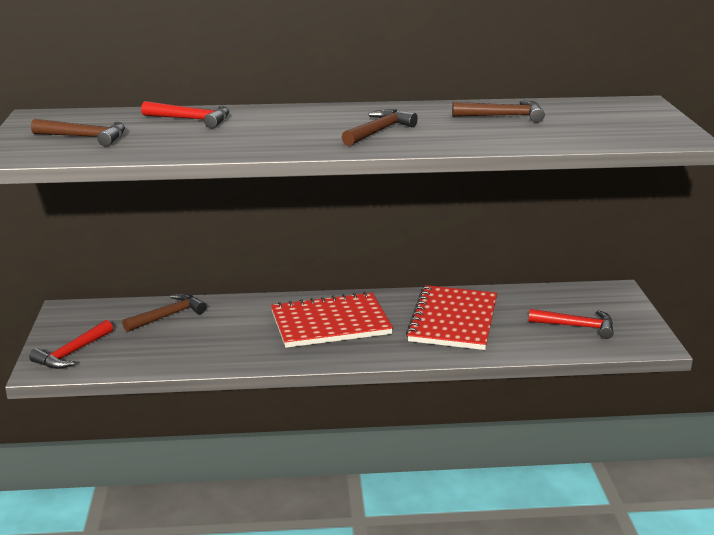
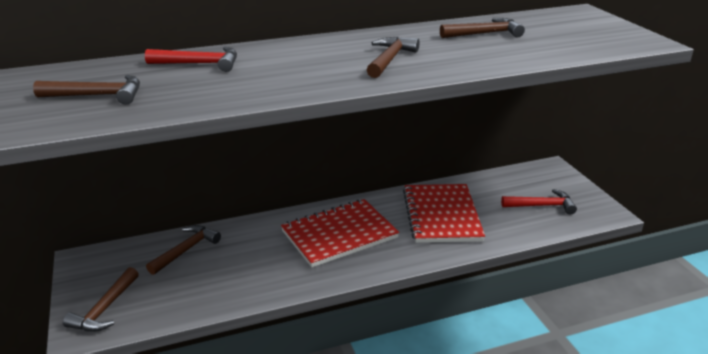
camera: 15 degrees left, 5 degrees up
(72, 353) = (105, 309): red hammer -> brown hammer

